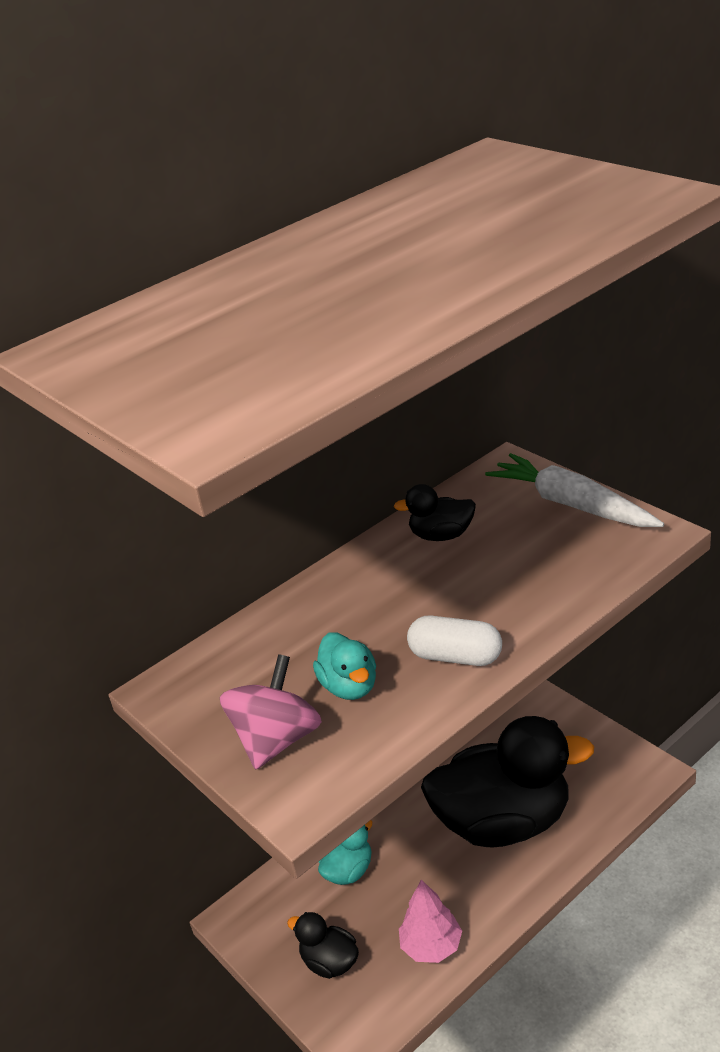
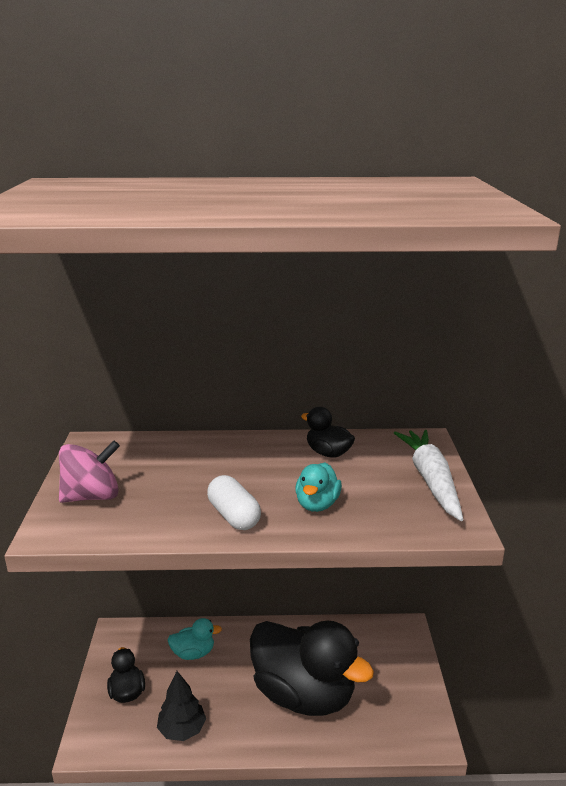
camera: 35 degrees right, 10 degrees down
(349, 686) = (162, 495): turquoise duck -> turquoise duck (317, 504)
(431, 946) = (182, 730): pink tree -> black tree

